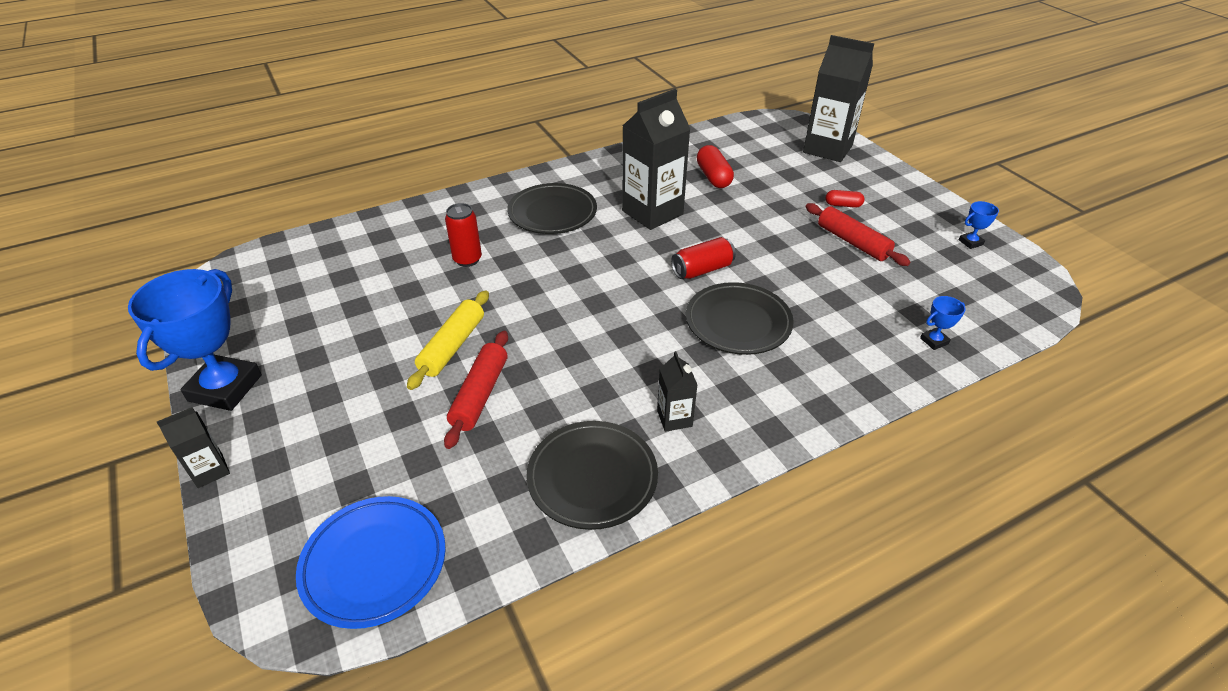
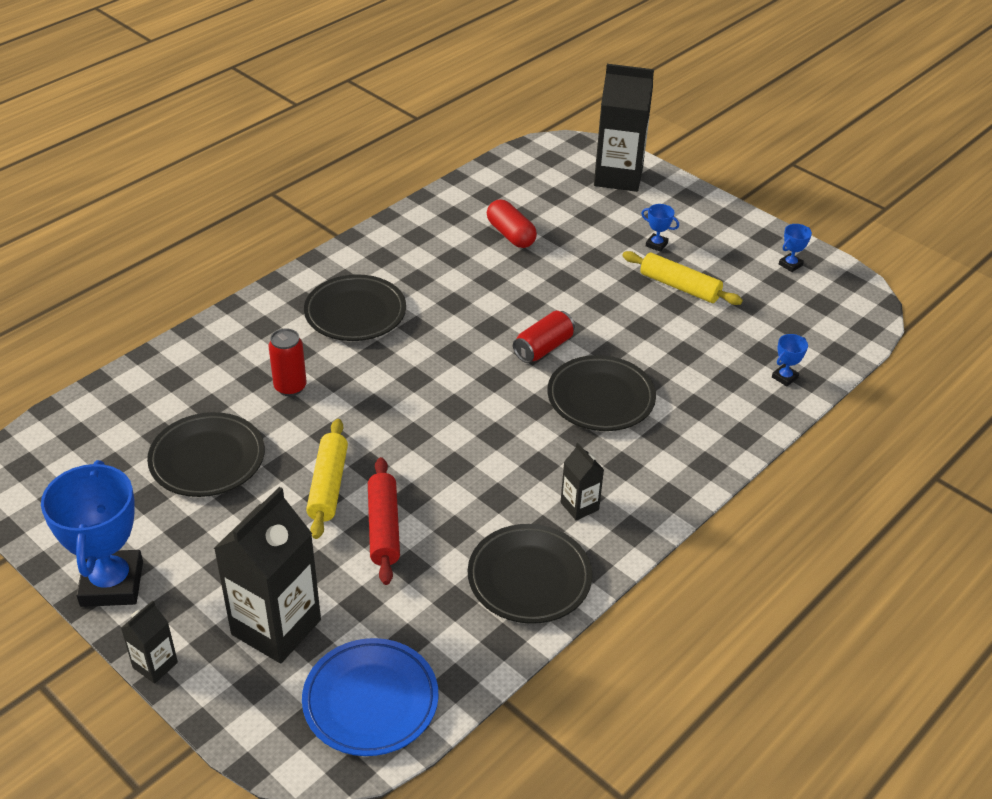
camera: 20 degrees left, 0 degrees up
(367, 302) = (207, 459): none -> black plate
(652, 212) = (464, 291): black carton -> black carton (276, 627)
(843, 205) = (656, 244): red capsule -> blue trophy
(852, 242) = (679, 287): red rolling pin -> yellow rolling pin

